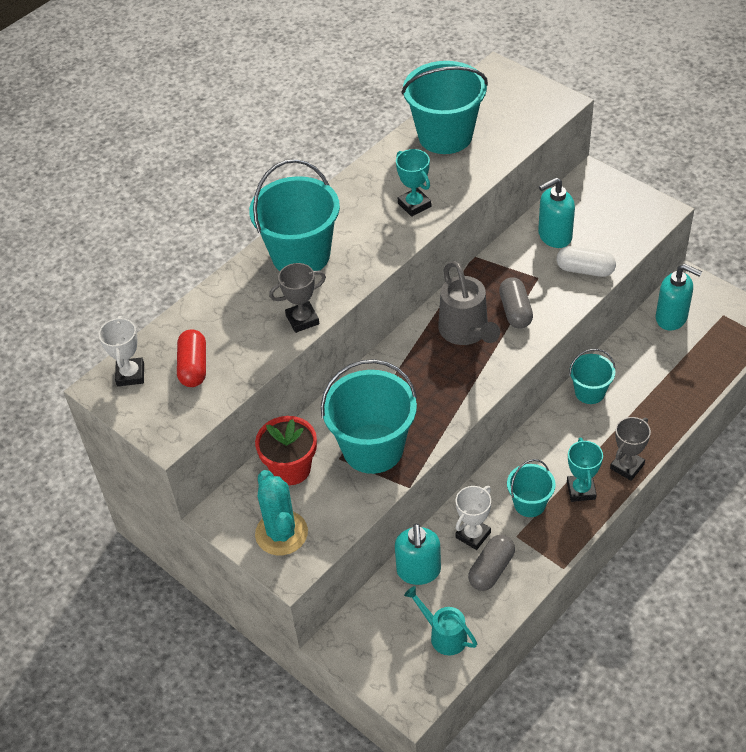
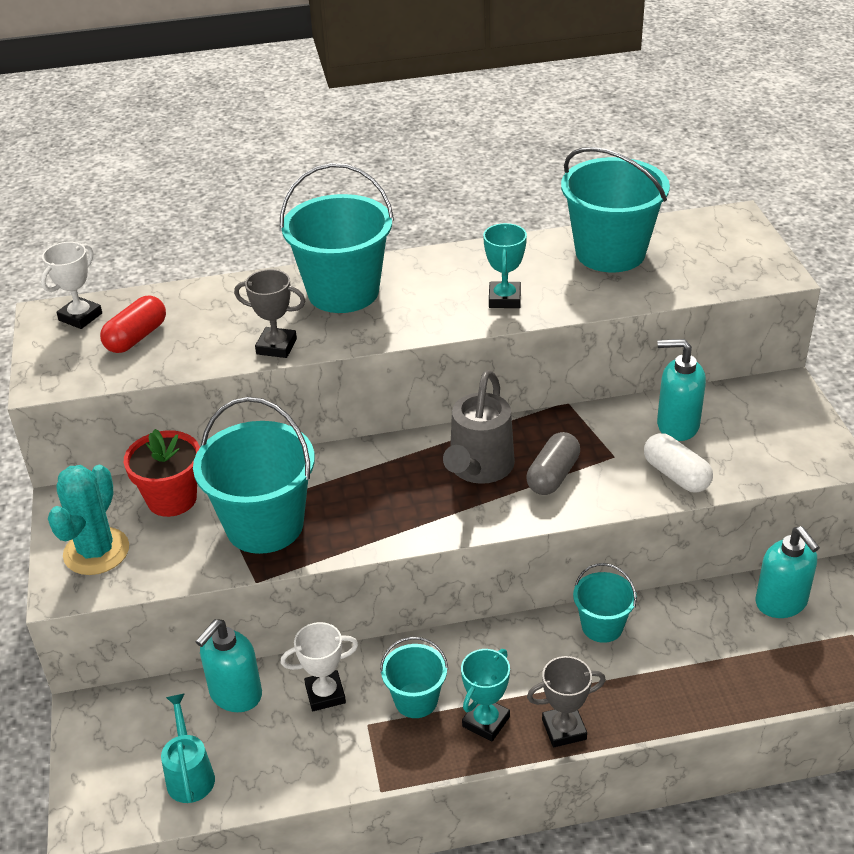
camera: 35 degrees right, 10 degrees down
(491, 569) = (306, 741): grey capsule -> none

